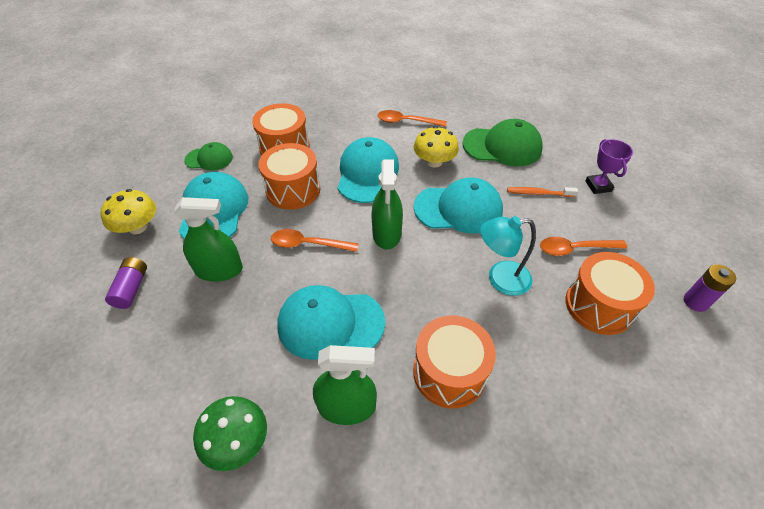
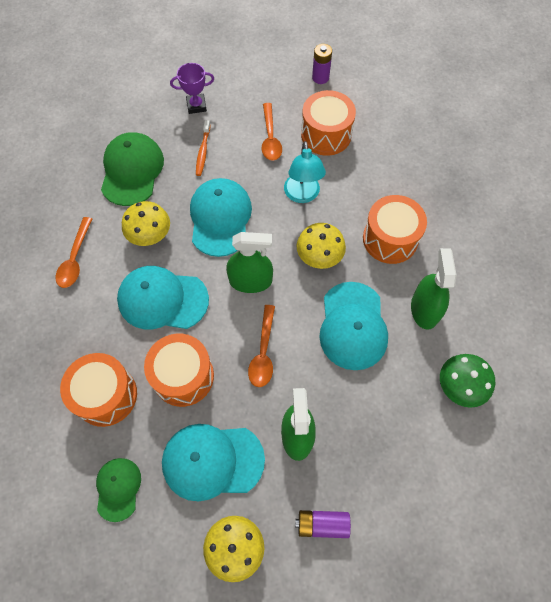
camera: 90 degrees left, 15 degrees up
(419, 293) = (319, 256): none -> yellow mushroom

